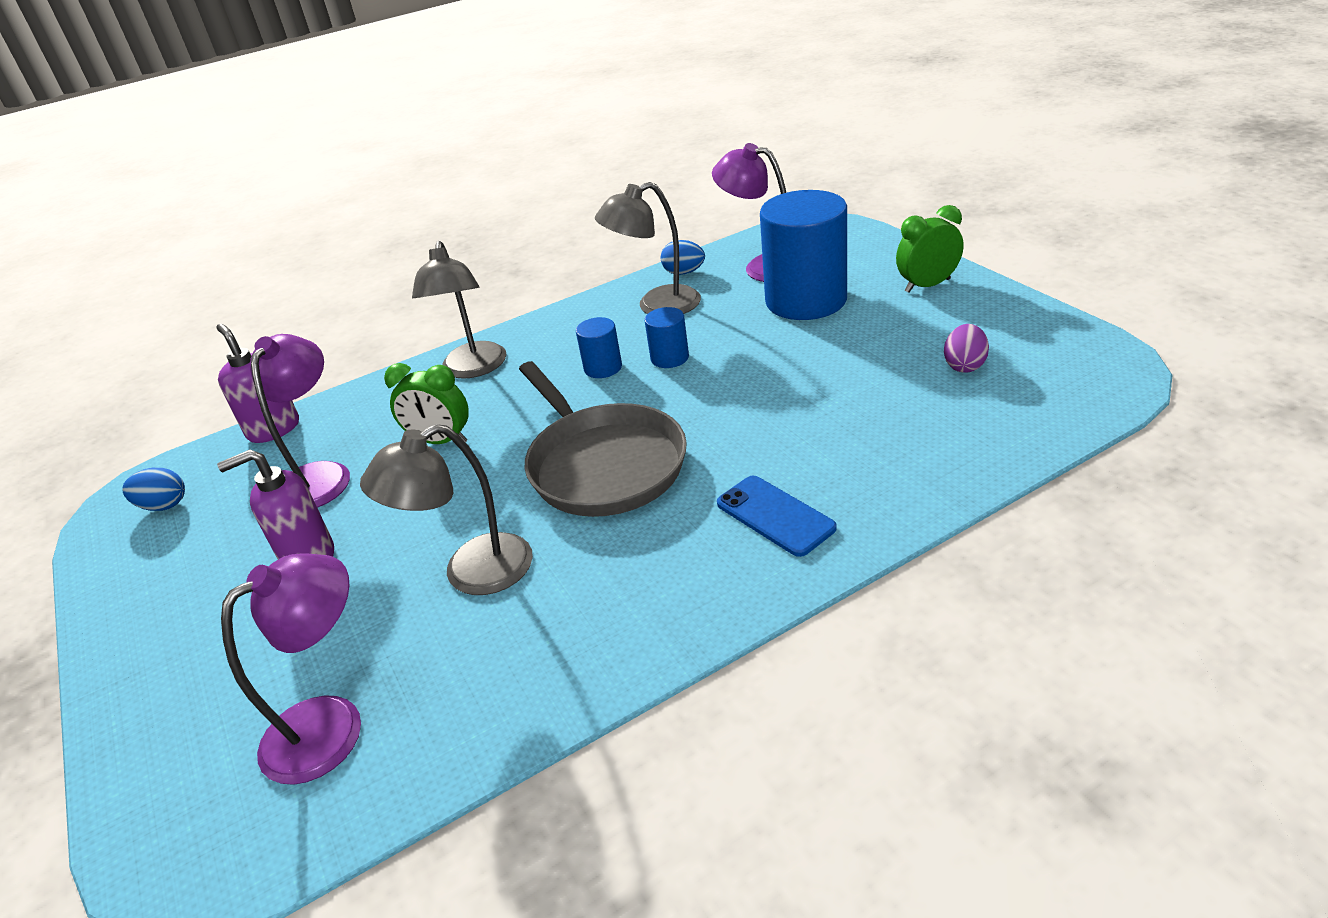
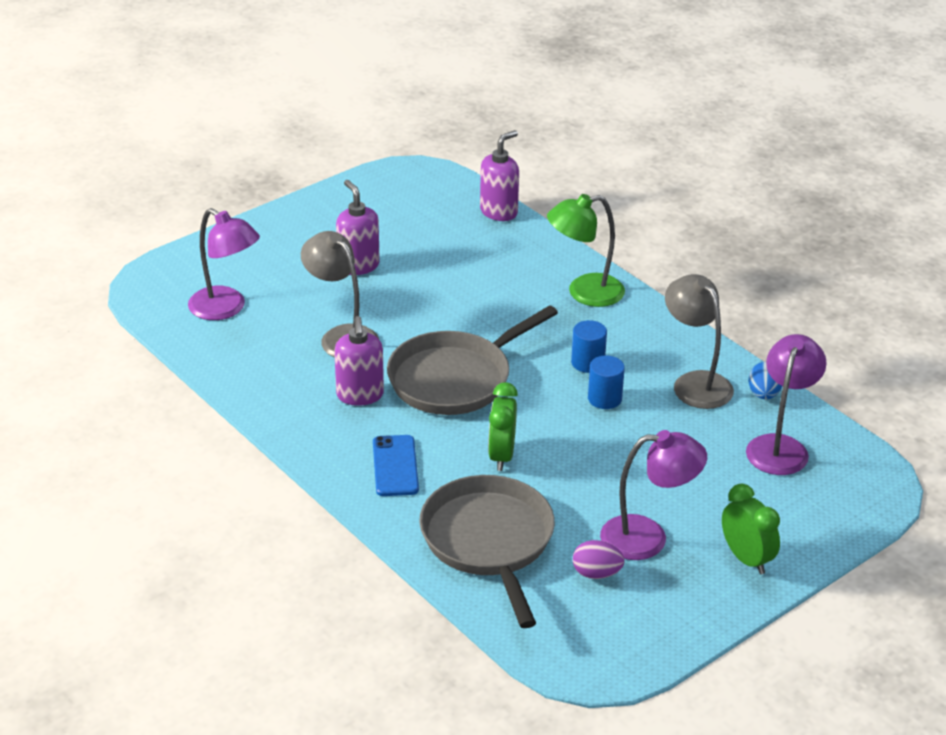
camera: 75 degrees right, 0 degrees up
(164, 505) = (412, 190): blue egg -> none
(320, 476) = (443, 248): purple lamp -> purple lamp (648, 538)
(440, 441) = (484, 295): green clock -> green clock (501, 456)
(473, 369) = (584, 292): grey lamp -> green lamp
(615, 552) = (360, 395): none -> purple soap dispenser
(775, 516) = (395, 466): blue phone -> blue phone turned 45 degrees counterclockwise
(806, 300) = (711, 476): blue cylinder -> none
(921, 437) = (489, 542): none -> grey pan

